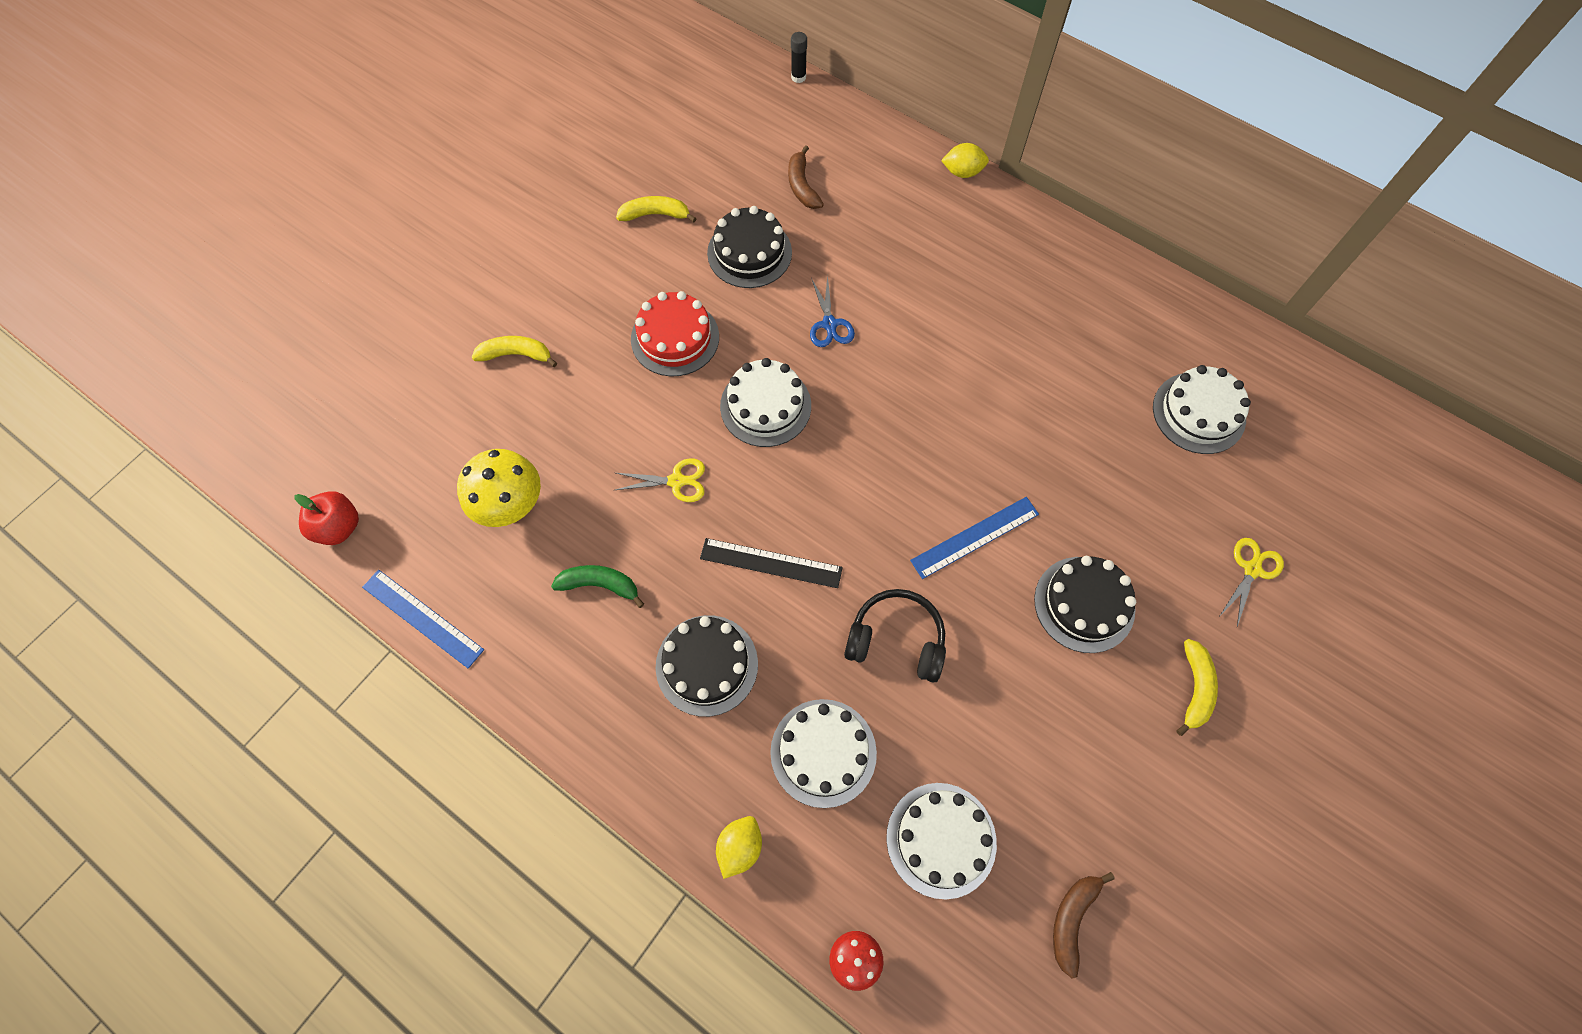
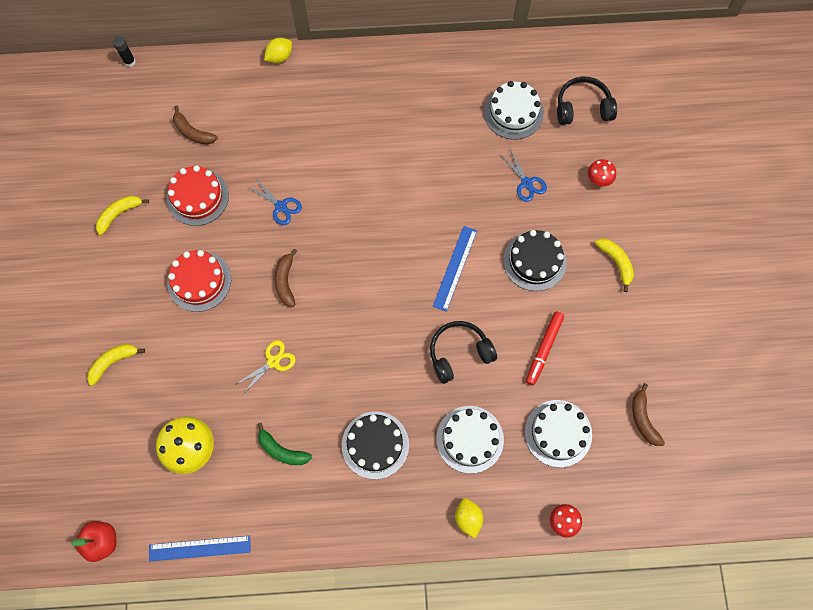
camera: 40 degrees left, 5 degrees up
(600, 585) = (282, 450): green banana -> green banana turned 120 degrees counterclockwise
(749, 253) = (197, 197): black cake -> red cake
(765, 406) = (285, 281): white cake -> brown banana
(771, 563) = (362, 365): black ruler -> none
(1008, 720) = (543, 349): none -> red marker
(1149, 505) = (526, 183): none -> blue scissors
(1252, 569) = (598, 179): yellow scissors -> red mushroom
(1298, 469) = (583, 108): none -> black headphones

